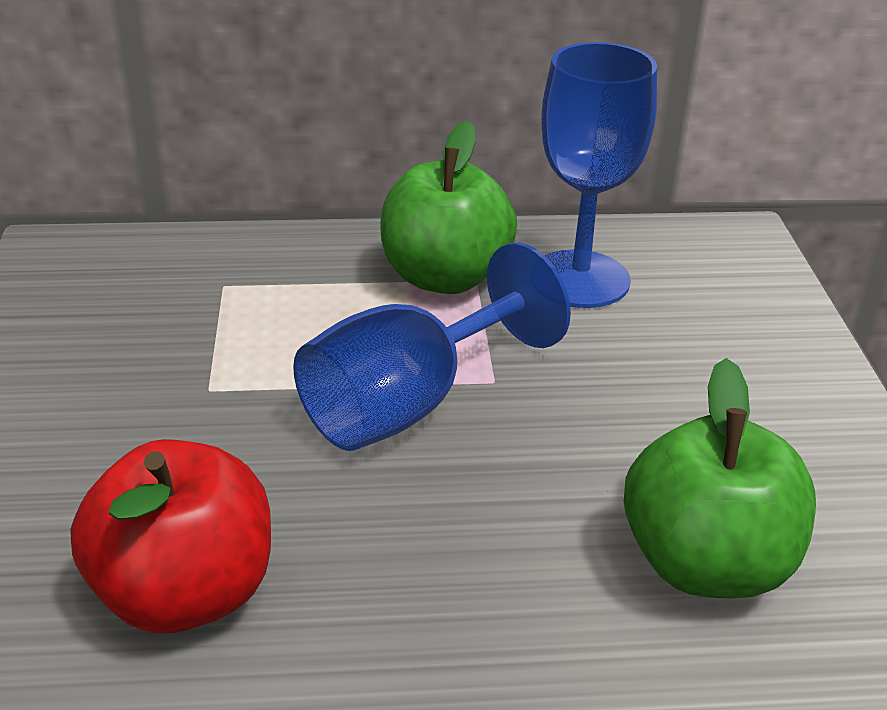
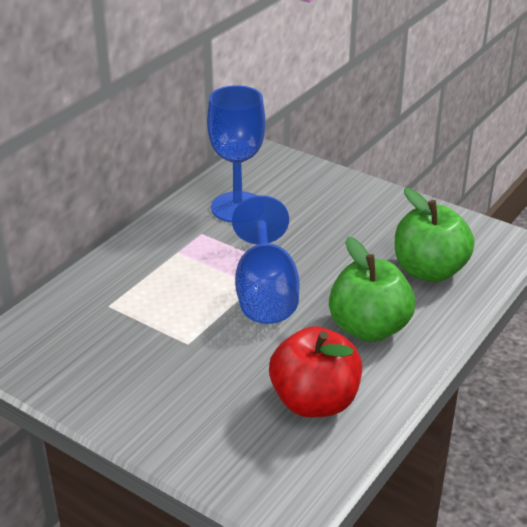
camera: 50 degrees left, 0 degrees up
(445, 277) = (189, 240): green apple -> green apple (369, 328)

